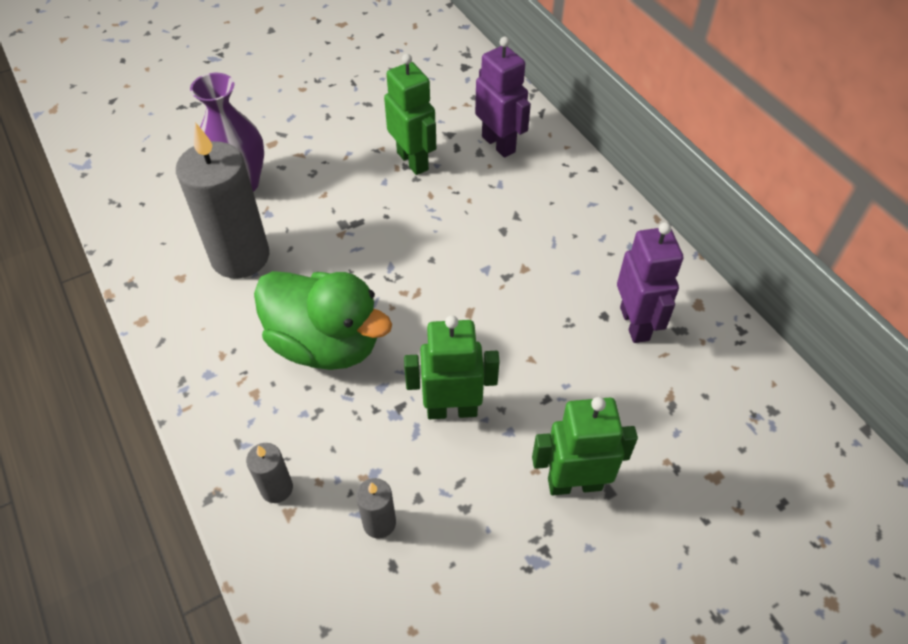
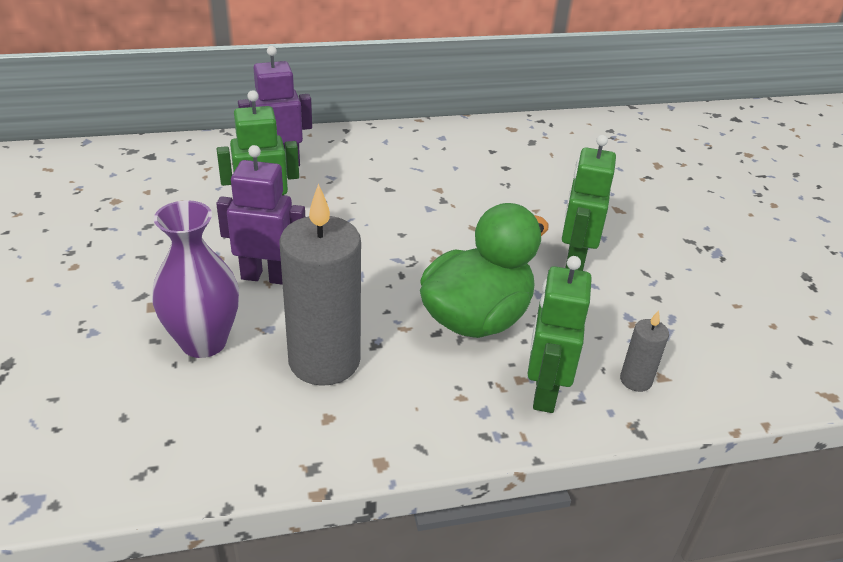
camera: 75 degrees left, 15 degrees down
(379, 523) = (678, 323): grey candle -> none
(574, 483) = (655, 219): green robot -> green robot (544, 392)
(635, 323) = (519, 157): purple robot -> purple robot (266, 276)

